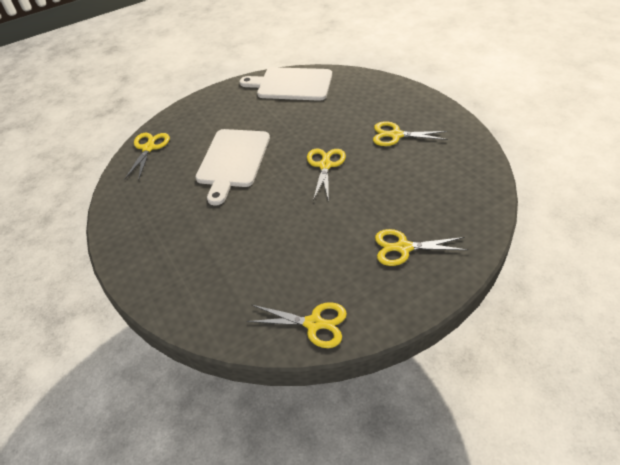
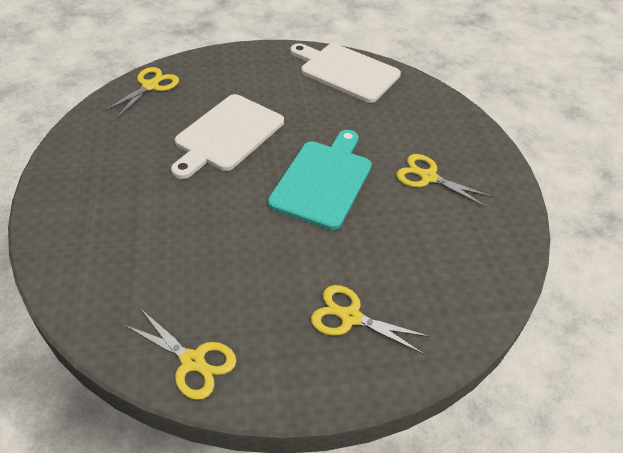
camera: 15 degrees right, 0 degrees up
(325, 165) = (323, 181): yellow scissors -> turquoise cutting board

